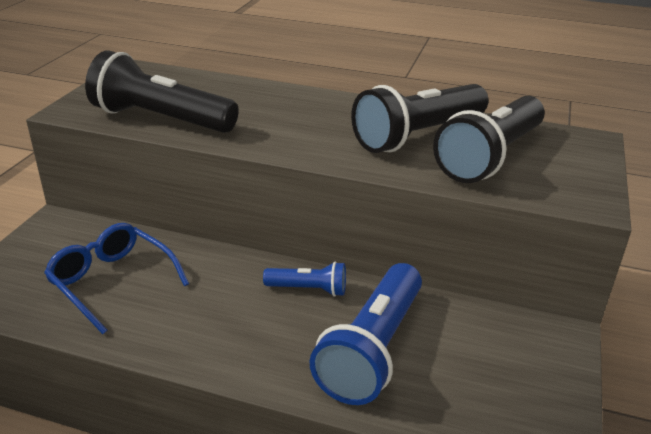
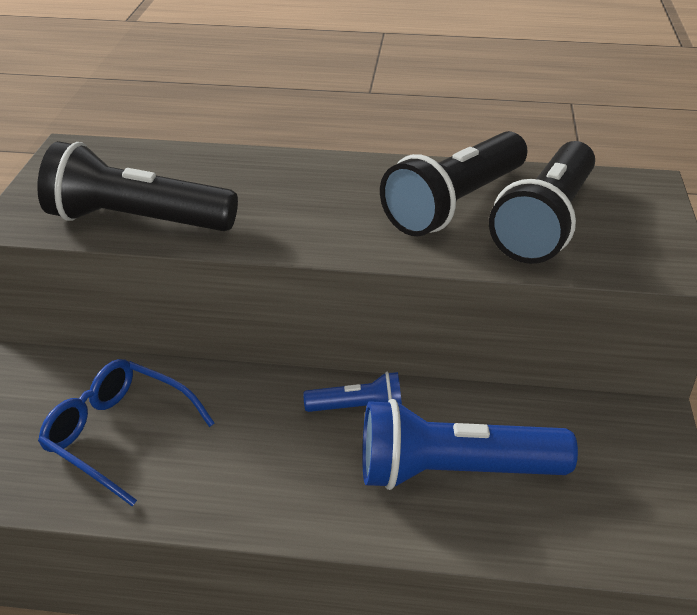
camera: 10 degrees left, 5 degrees up
(373, 350) = (454, 472): blue flashlight -> blue flashlight turned 75 degrees clockwise

